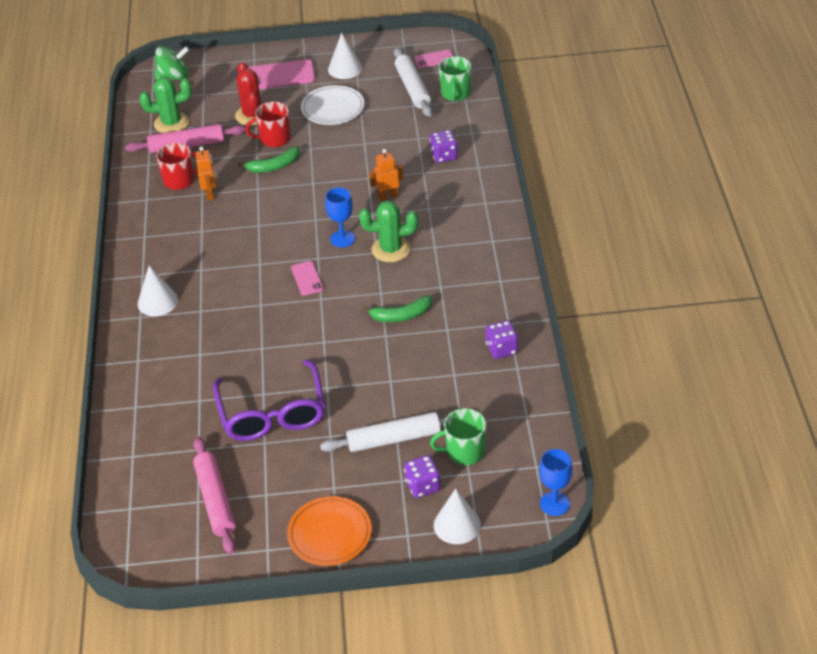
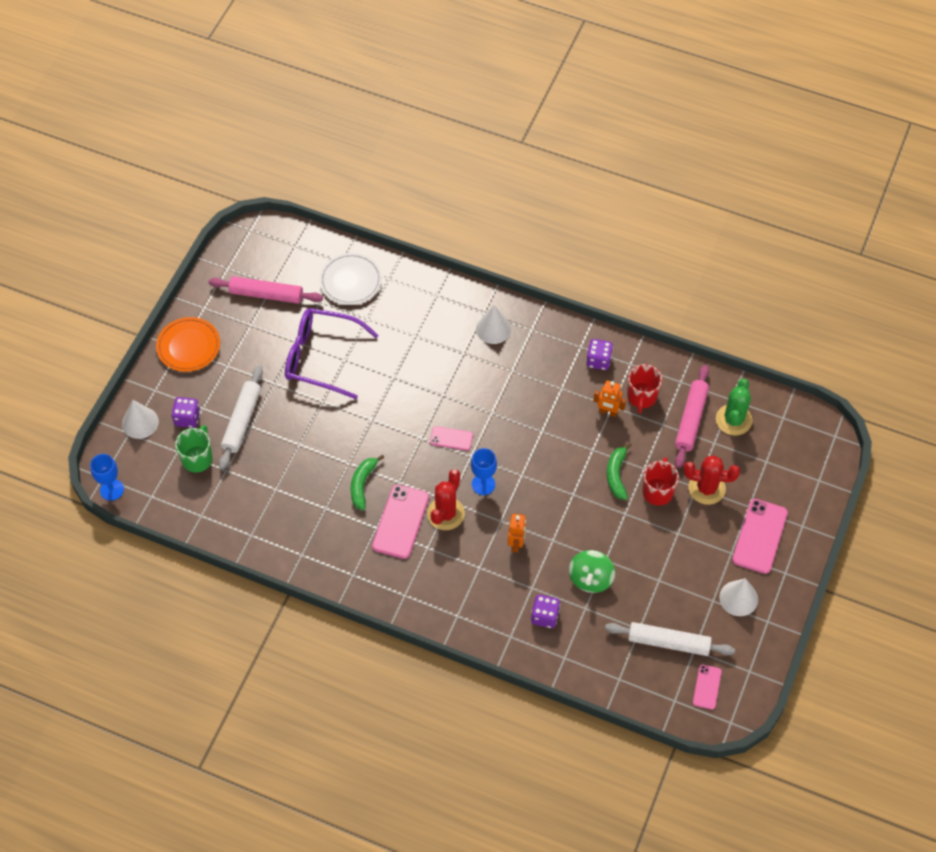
camera: 115 degrees right, 15 degrees up
(174, 77) = (811, 448): green spinning top -> green spinning top (590, 579)
(333, 109) = (676, 558): white plate -> white plate (350, 281)
(391, 249) = (445, 514): green cactus -> red cactus
(421, 273) = (401, 522): none -> pink phone
(455, 94) = (635, 676): green mug -> none
(501, 349) = (277, 535): purple dice -> purple dice (598, 361)

